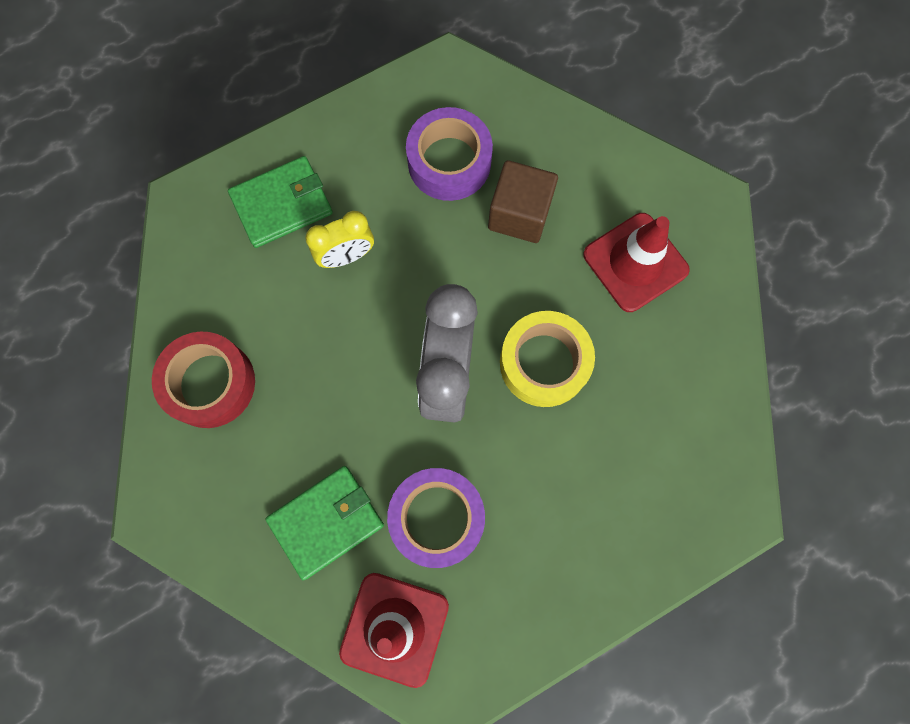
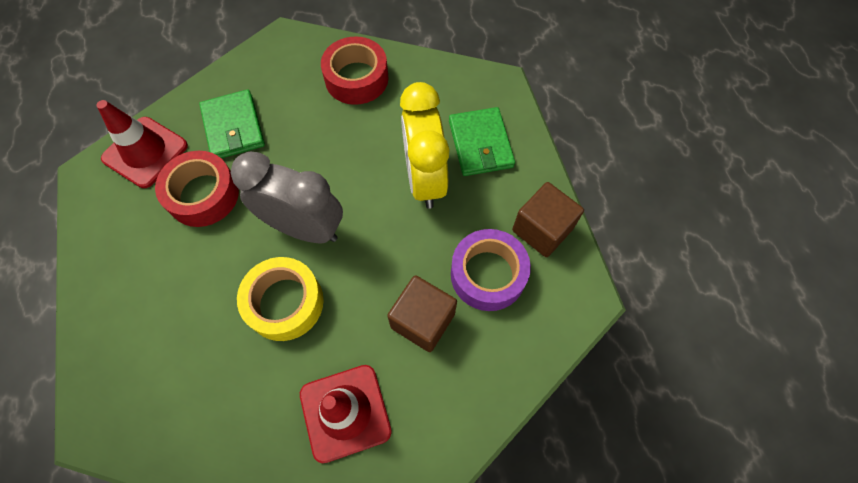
camera: 105 degrees right, 10 degrees down
(346, 256) = (424, 179): yellow clock -> yellow clock, size x1.76
(381, 118) = (542, 229): none -> brown cube
(437, 517) = (203, 195): purple tape -> red tape

